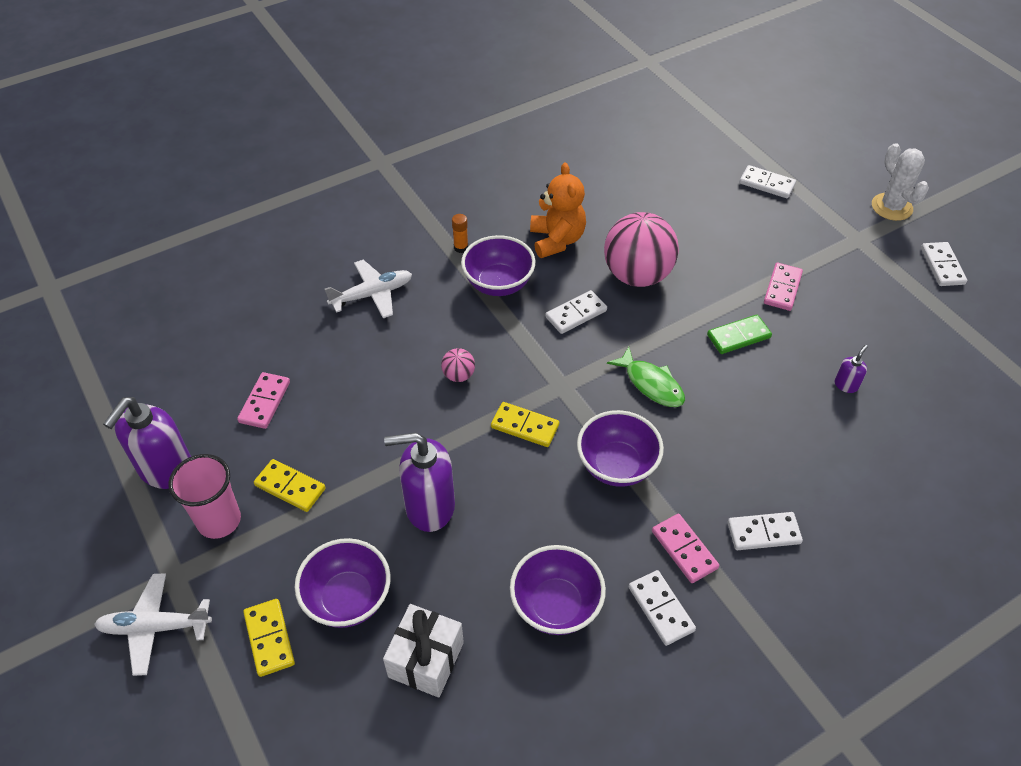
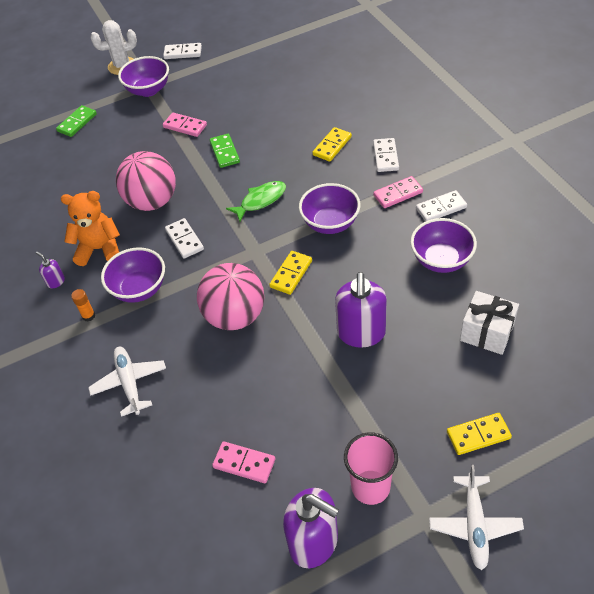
camera: 80 degrees left, 0 degrees up
(290, 487) = (338, 433): yellow domino -> yellow domino (332, 146)
(348, 598) = (441, 383): purple bowl -> purple bowl (148, 90)
(458, 375) = (235, 316): pink ball -> pink ball, size x2.34
(767, 184) = (77, 123): white domino -> green domino
(846, 385) = (274, 107): purple soap dispenser -> purple soap dispenser (56, 281)

